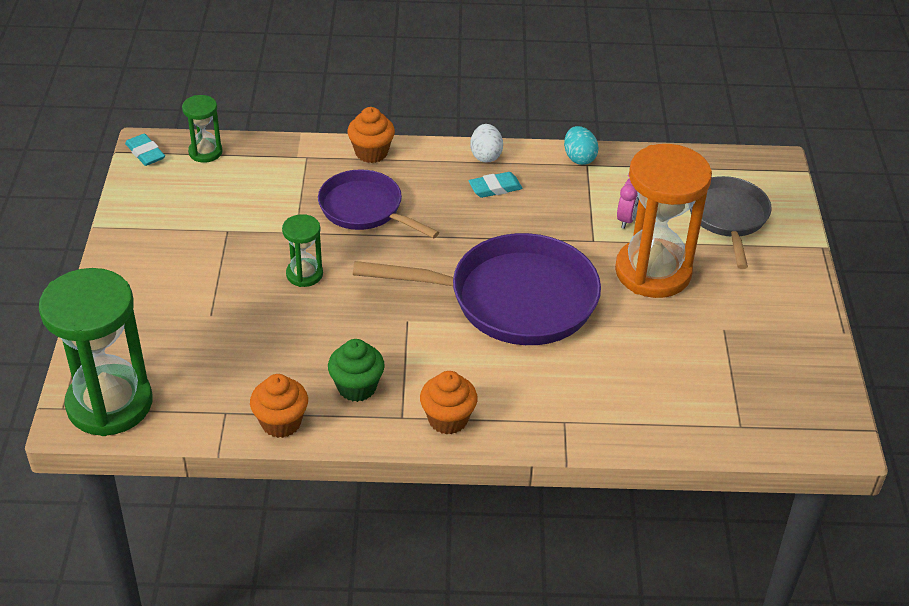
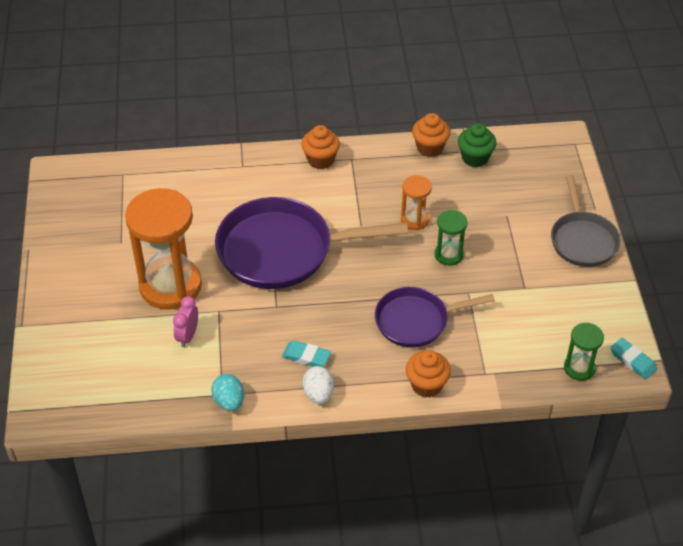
camera: 175 degrees right, 5 degrees up
(109, 404) = (546, 149): green hourglass -> none
(334, 321) = (414, 220): none -> orange hourglass
(357, 387) = (386, 174): green cupcake -> green cupcake (475, 158)
(365, 209) = (416, 321): purple pan -> purple pan turned 135 degrees clockwise
(495, 188) = (306, 356): turquoise eraser -> turquoise eraser turned 45 degrees clockwise
(728, 218) = (98, 347): grey pan -> grey pan (582, 240)

